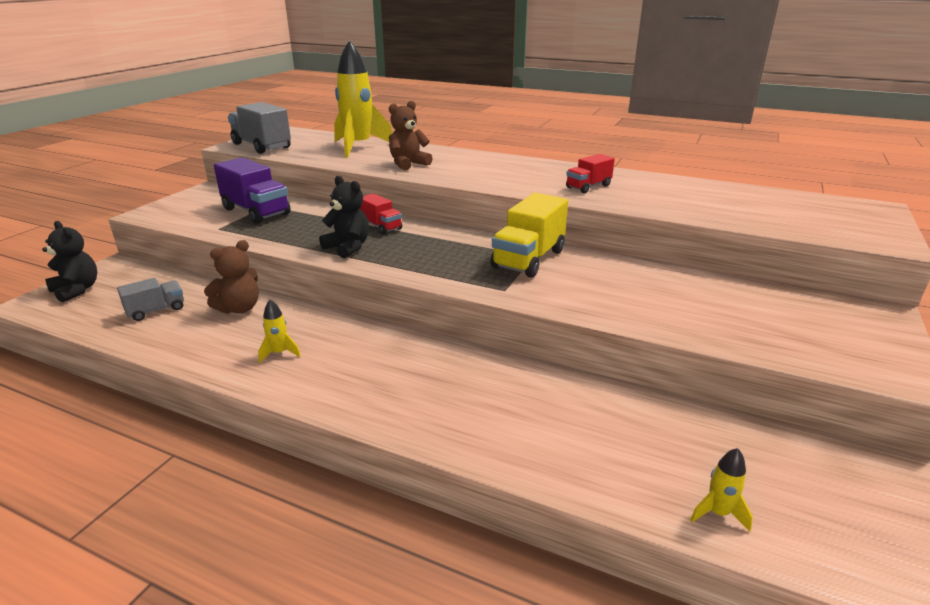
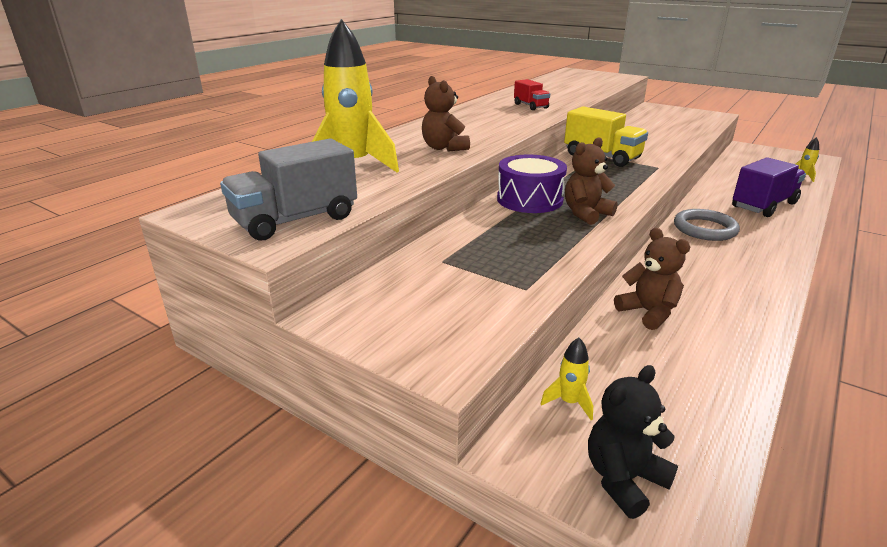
camera: 80 degrees left, 0 degrees up
(156, 310) = (669, 374): grey truck -> none
(256, 211) = (465, 266): purple truck -> purple truck (763, 205)
(279, 353) = (727, 284): yellow rocket -> yellow rocket (569, 402)
(348, 247) = (586, 214): black teddy bear -> brown teddy bear
(381, 226) = (529, 200): red truck -> purple drum
(418, 357) = (704, 229): none -> grey ring

